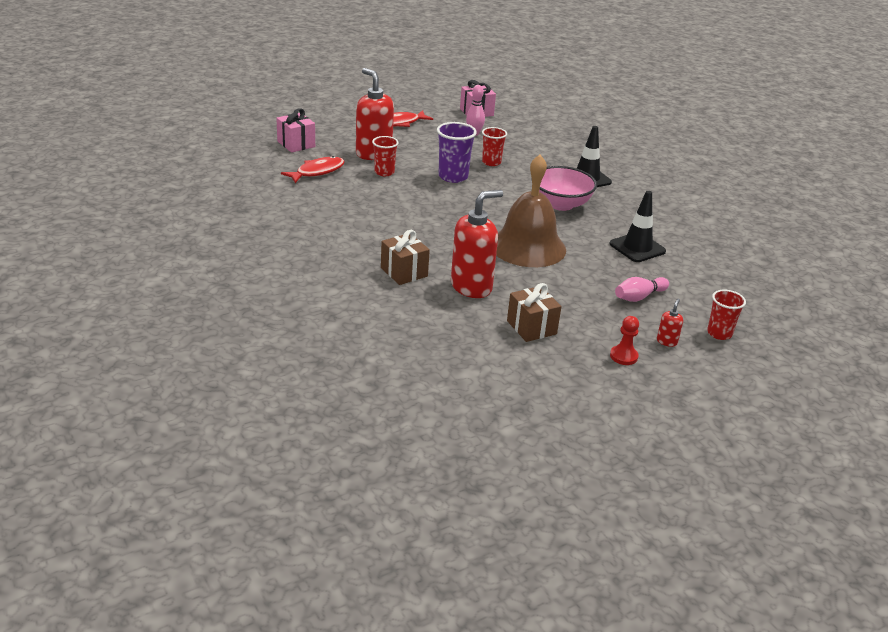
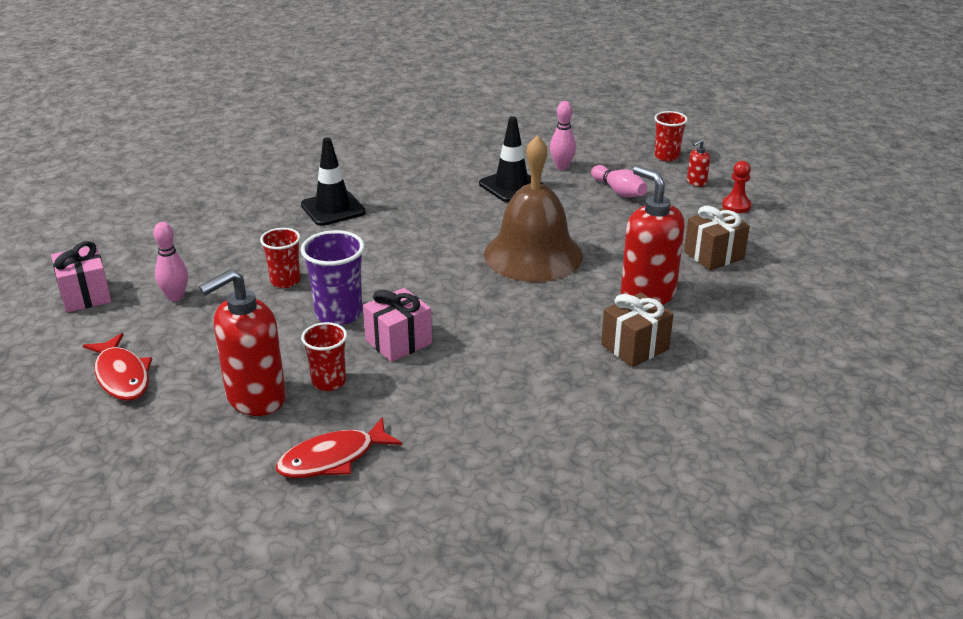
camera: 90 degrees left, 0 degrees up
(296, 144) = (210, 500): pink gift -> pink gift (398, 342)
(317, 172) = (333, 458): red fish -> red fish turned 75 degrees counterclockwise
(560, 204) = (412, 229): pink bowl -> none
(667, 341) = (696, 182): red soap dispenser -> red soap dispenser turned 60 degrees counterclockwise
(679, 274) = (561, 167): none -> pink bowling pin

